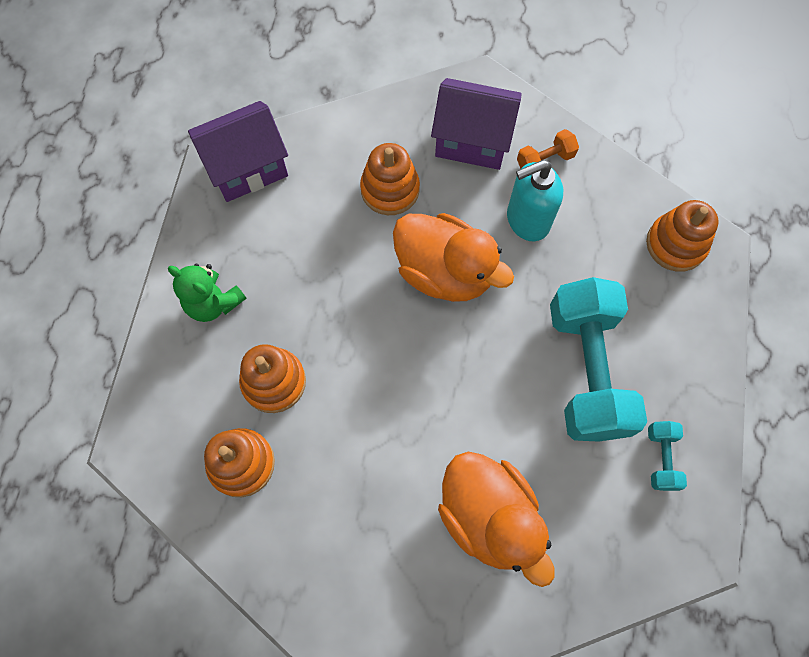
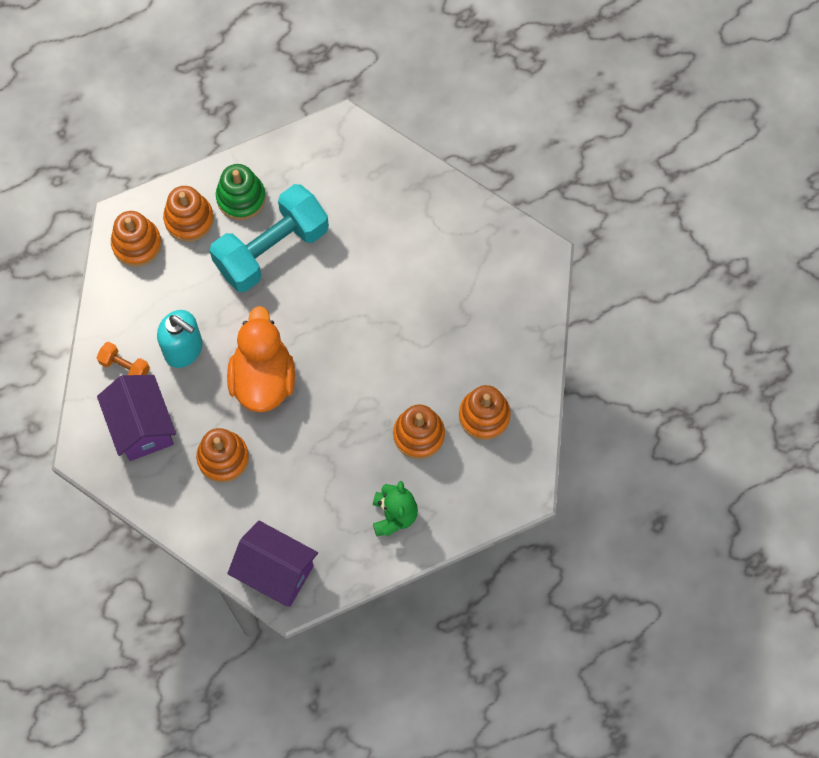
camera: 125 degrees left, 0 degrees up
(489, 517) = (408, 251): orange duck -> none
(661, 458) = (300, 176): turquoise dumbbell -> none
(670, 377) = (241, 198): none -> green stacking toy
(675, 310) = (189, 219): none -> orange stacking toy

